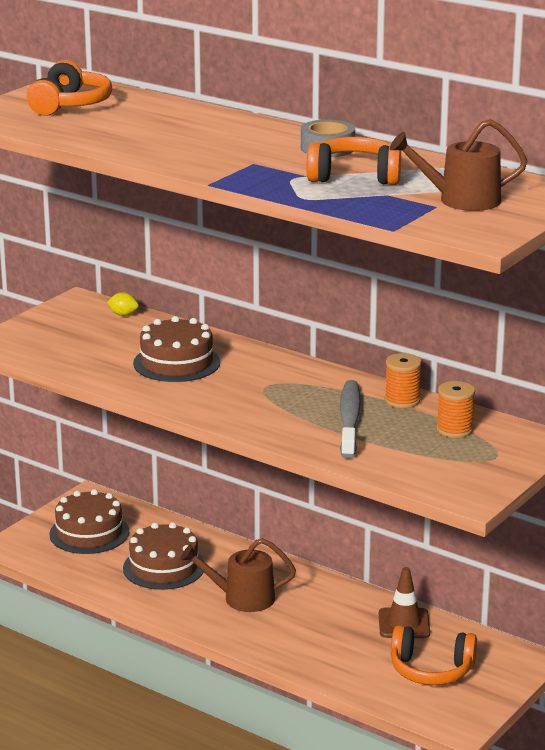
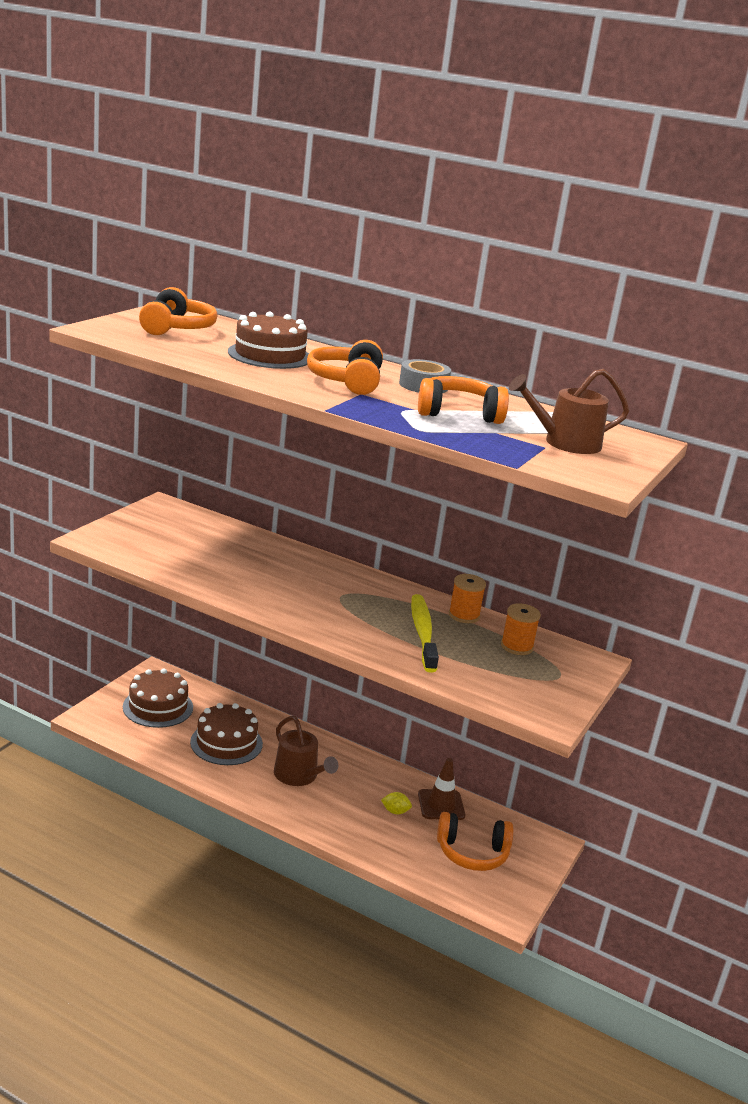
camera: 10 degrees left, 0 degrees up
(123, 314) = (203, 520): yellow lemon -> yellow lemon (395, 811)
(176, 363) = (257, 568): brown cake -> brown cake (270, 355)
(242, 150) = (347, 381): none -> orange headphones
(243, 598) = (298, 776): brown watering can -> brown watering can turned 120 degrees counterclockwise
(349, 420) = (422, 633): grey toothbrush -> yellow toothbrush

